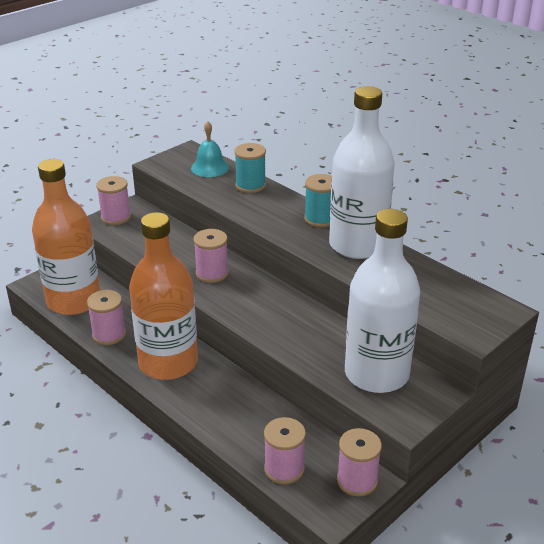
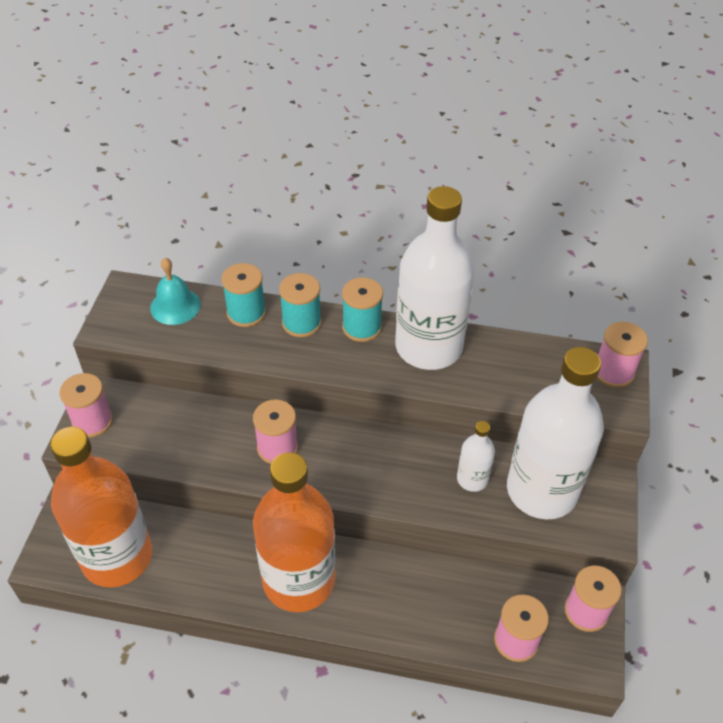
camera: 35 degrees left, 15 degrees up
(109, 334) = (201, 580): pink spool -> pink spool (613, 372)
(281, 202) = (301, 323): none -> turquoise spool
(329, 345) = (472, 479): none -> white bottle

